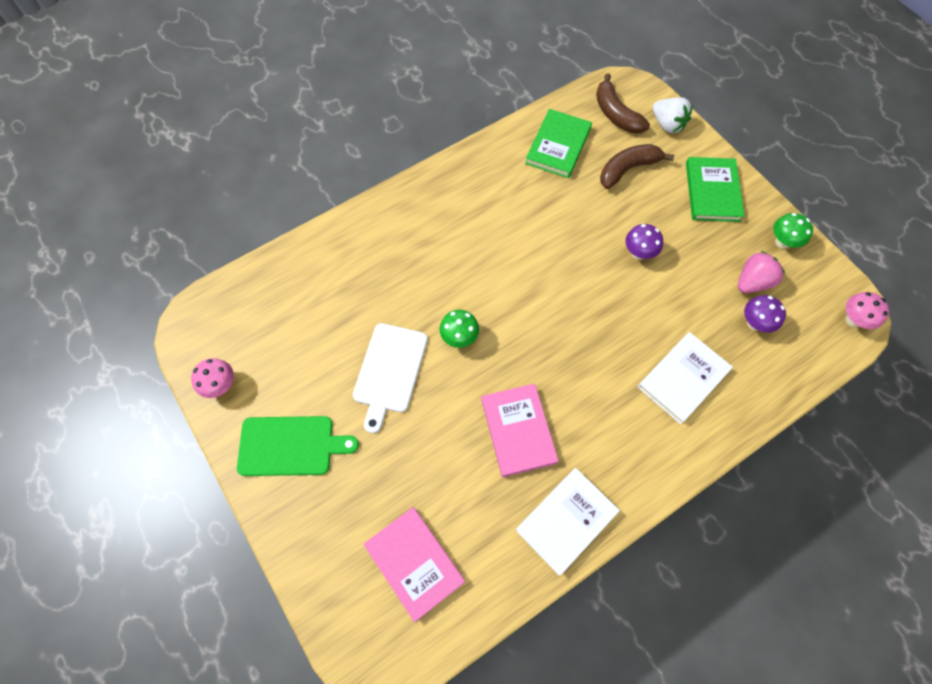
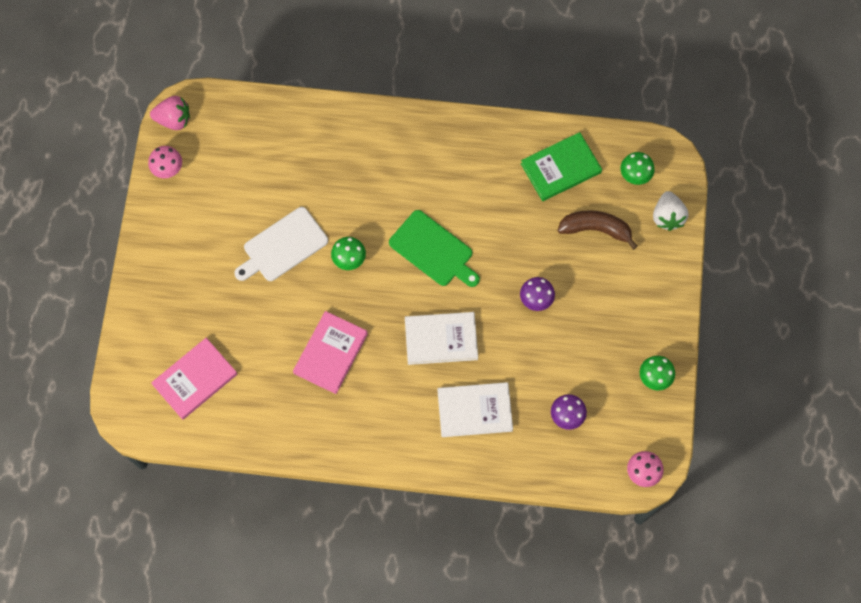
camera: 40 degrees right, 5 degrees up
(291, 446) = (180, 246): green cutting board -> green cutting board (433, 250)
(414, 563) = (195, 379): pink book -> pink book turned 45 degrees clockwise
(566, 520) = (308, 432): white book -> white book (441, 339)
(616, 114) = (634, 176): brown banana -> green mushroom
(712, 191) = (643, 298): green book -> none
(752, 282) = (597, 387): pink strawberry -> pink strawberry (174, 120)

